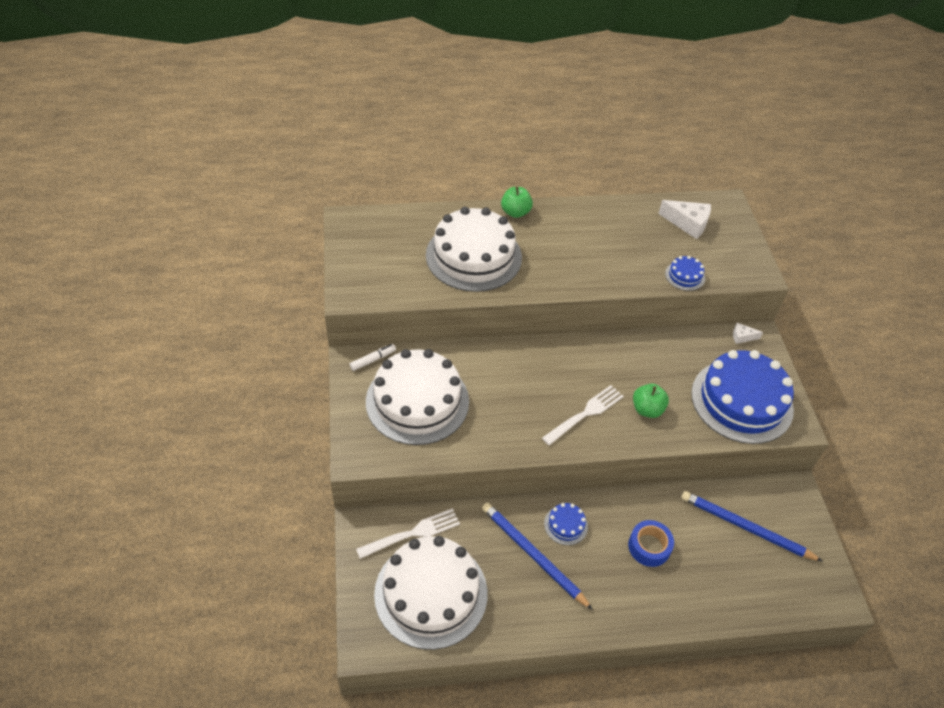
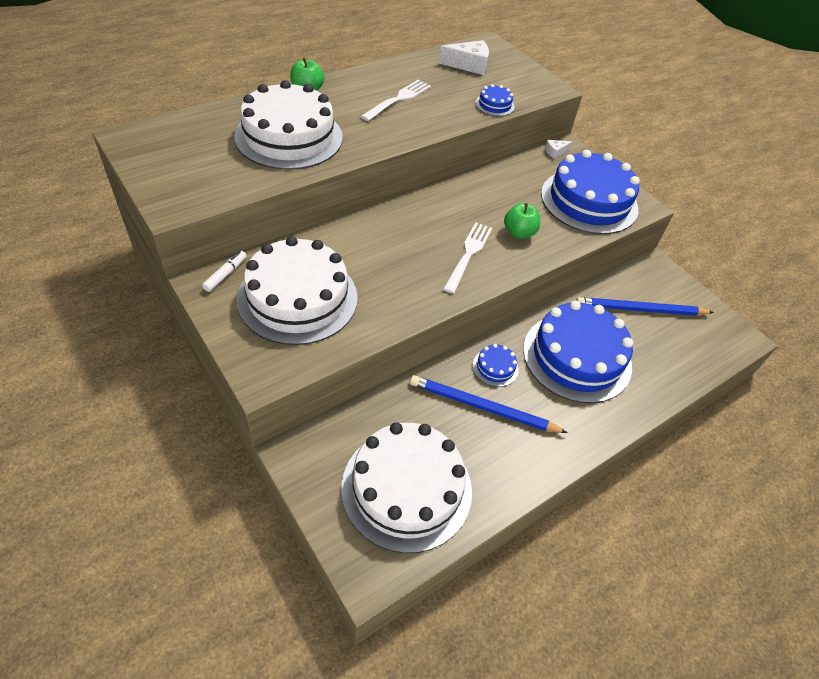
camera: 30 degrees left, 0 degrees up
(412, 533) = (353, 437): white fork -> white fork (398, 99)
(649, 547) = (577, 357): blue tape -> blue cake

